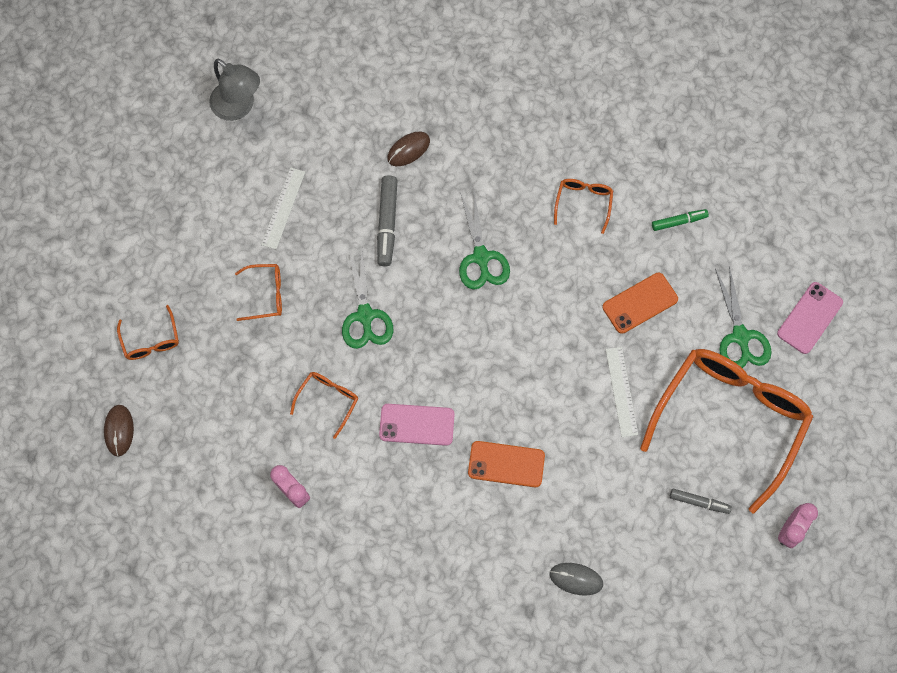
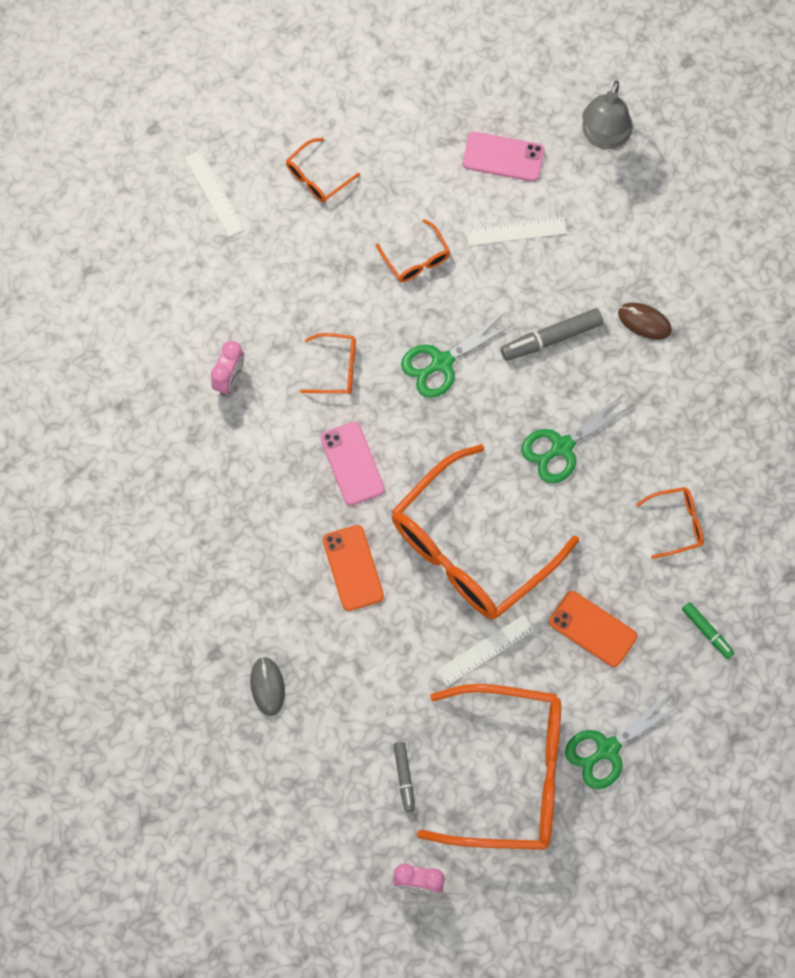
camera: 65 degrees right, 0 degrees up
(119, 430) = (214, 193): brown mouse -> white ruler
(532, 365) = (470, 548): none -> orange glasses
(809, 318) = (666, 815): pink phone -> pink phone (503, 157)

